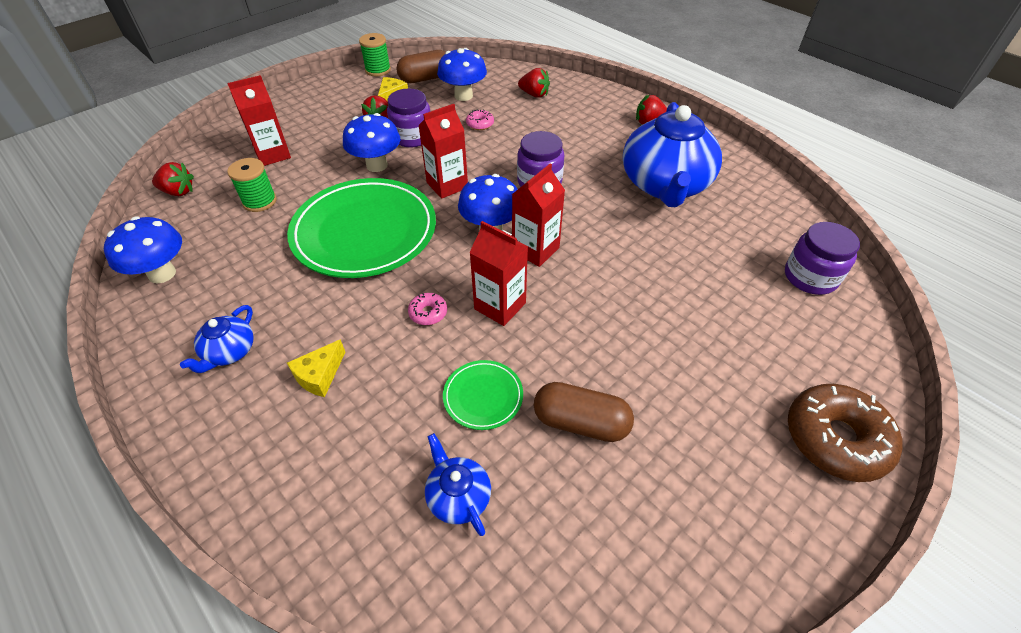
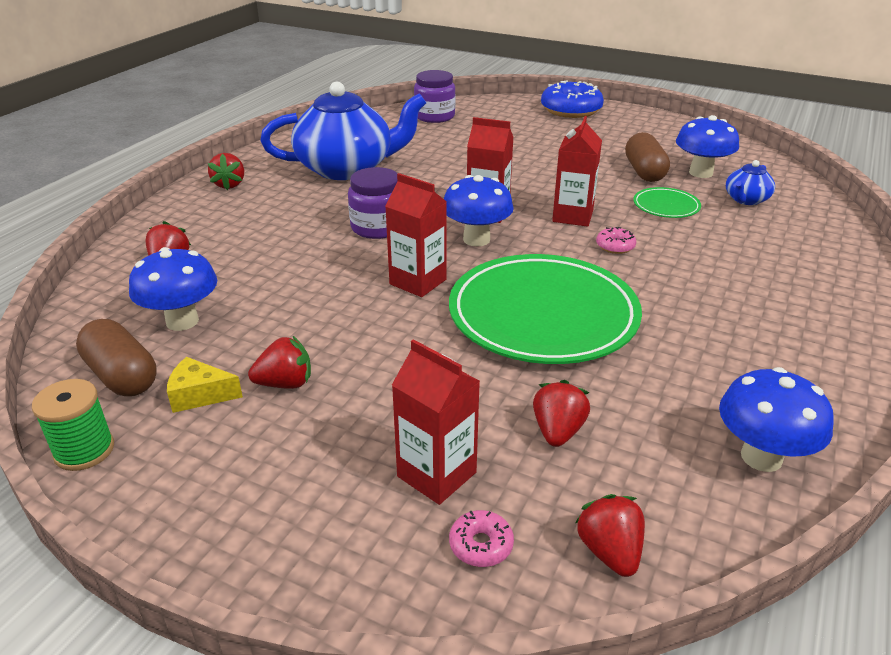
camera: 110 degrees left, 15 degrees down
(229, 352) = (780, 341): blue teapot -> none
(260, 201) = (558, 431): green spool -> red strawberry
(320, 375) = (737, 279): yellow cheese -> none
(377, 165) = (406, 348): blue mushroom -> blue mushroom (701, 173)
(412, 137) = (319, 338): purple jar -> none
(480, 124) = (265, 289): pink donut -> pink donut (481, 545)
(835, 439) = (571, 110): brown donut -> blue donut

